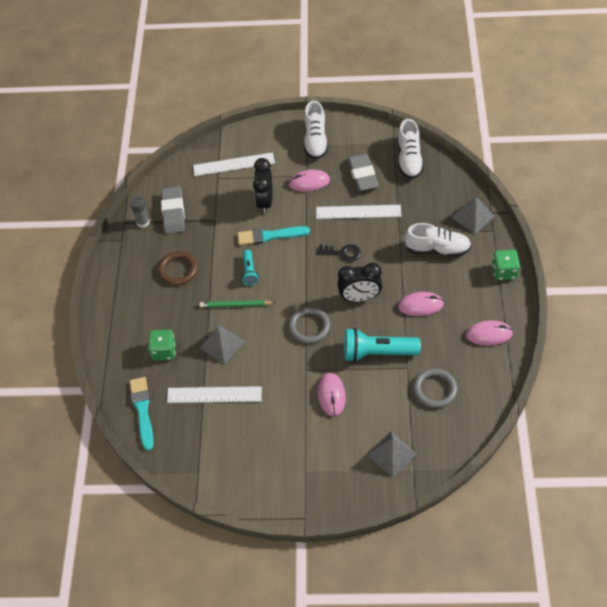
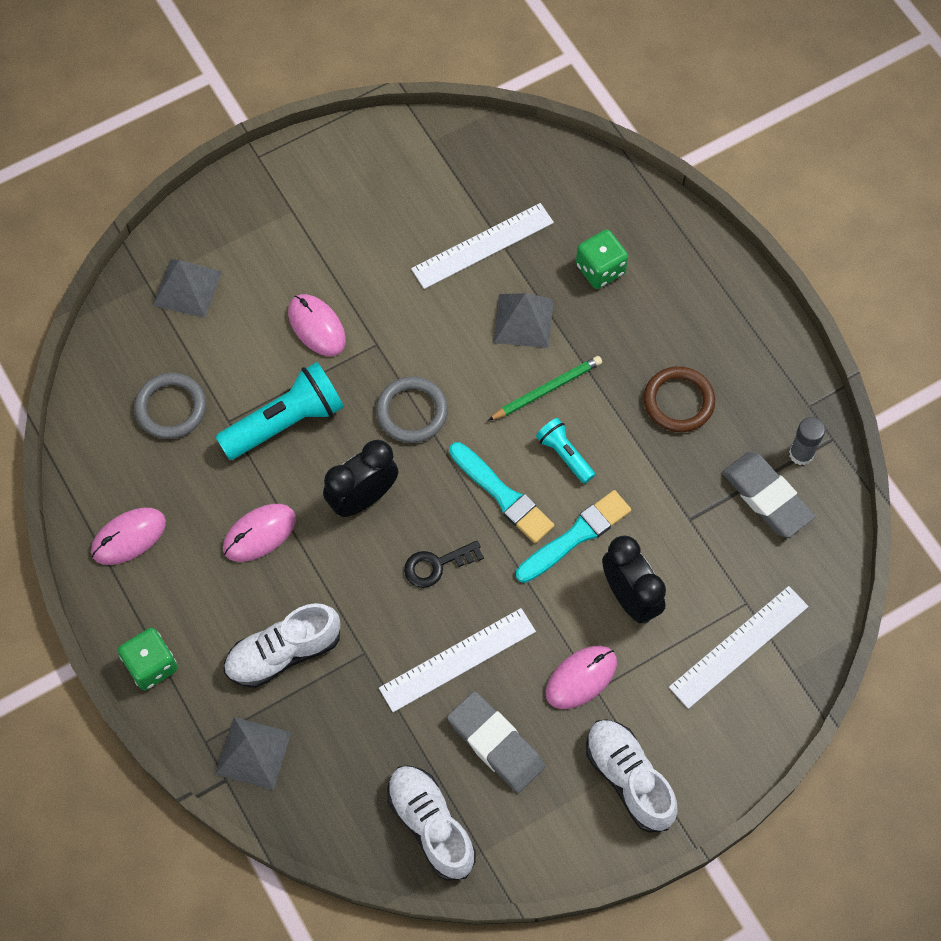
camera: 145 degrees right, 10 degrees up
(142, 411) = (565, 178): turquoise brush -> turquoise brush (502, 495)

